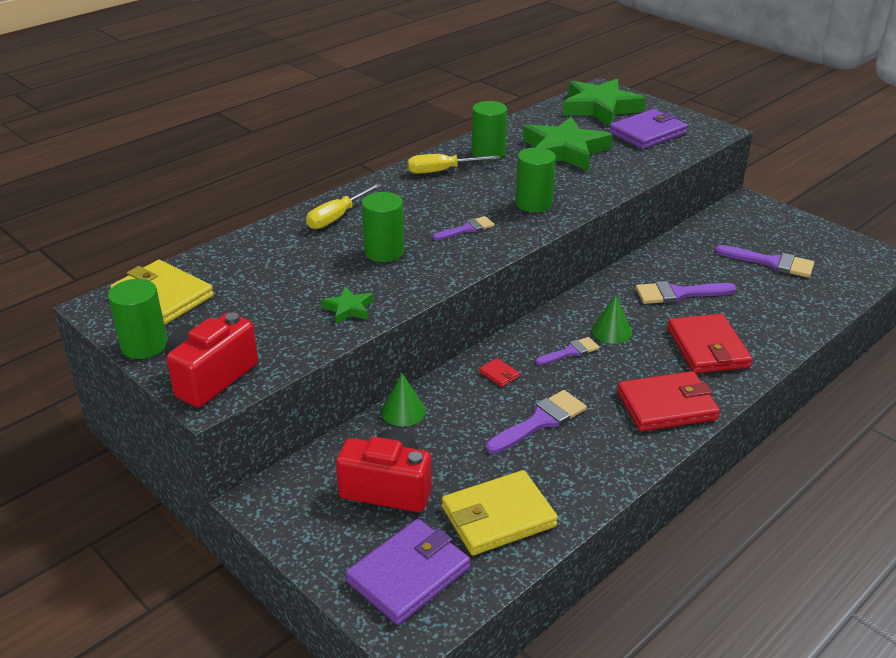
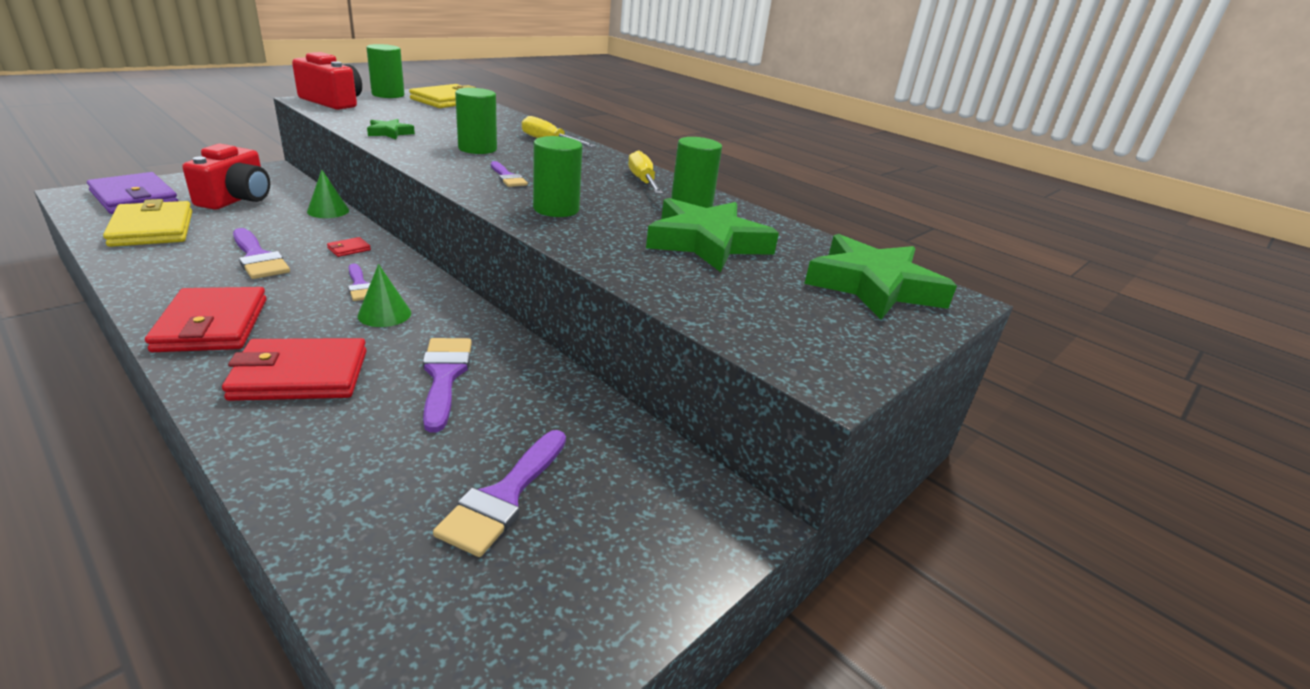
camera: 85 degrees right, 5 degrees down
(647, 133) = (788, 308): purple wallet -> none

